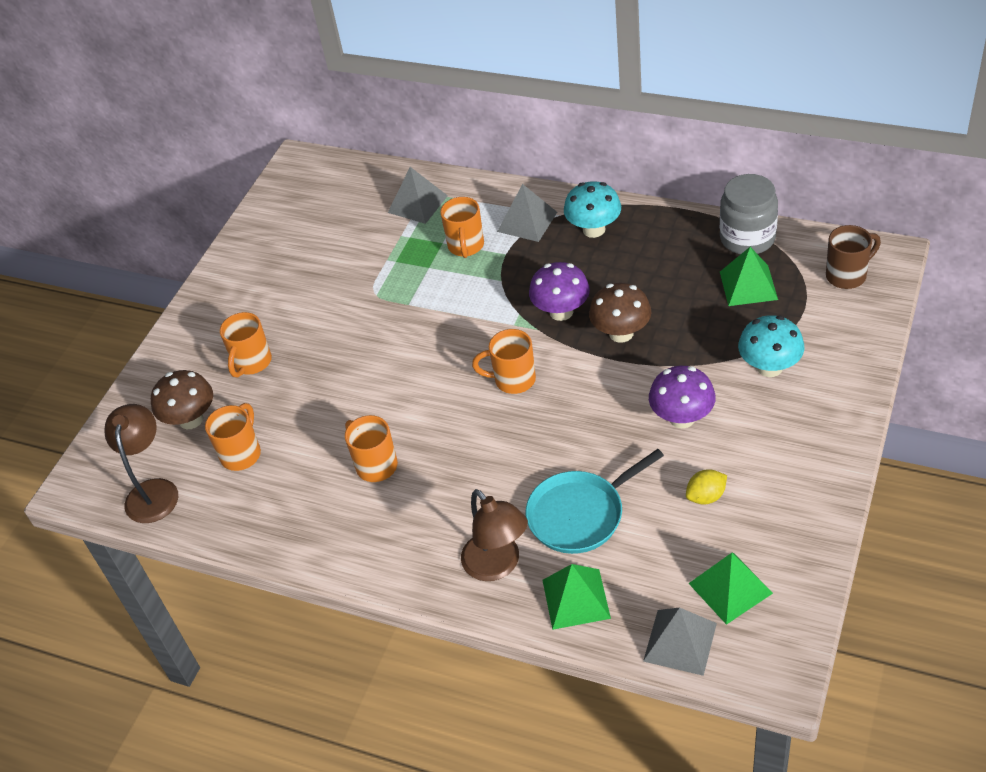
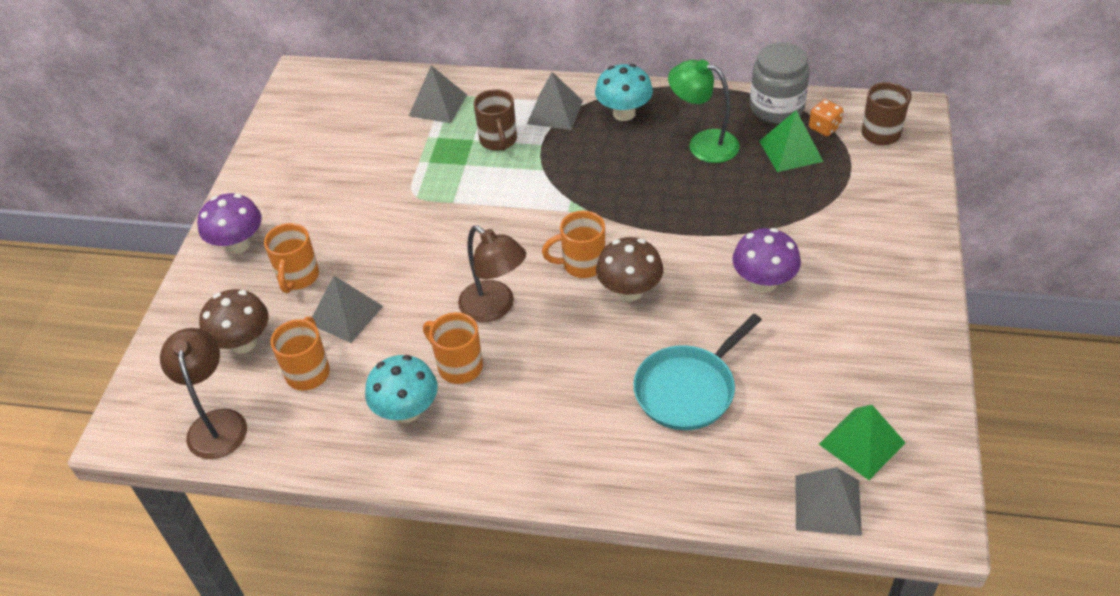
camera: 15 degrees left, 0 degrees up
(286, 403) = (346, 314): none -> grey pyramid
(466, 246) = (498, 141): orange mug -> brown mug
(498, 565) = (617, 452): brown lamp -> brown lamp (495, 308)
(561, 312) = (613, 194): purple mushroom -> purple mushroom (238, 244)
(576, 599) = (708, 475): green pyramid -> none
(621, 333) = (679, 208): brown mushroom -> brown mushroom (629, 291)
(663, 269) = (703, 144): none -> green lamp
(706, 496) = (810, 356): yellow lemon -> none
(769, 367) = (834, 225): turquoise mushroom -> turquoise mushroom (407, 411)
(789, 264) = (824, 128): none -> orange dice

